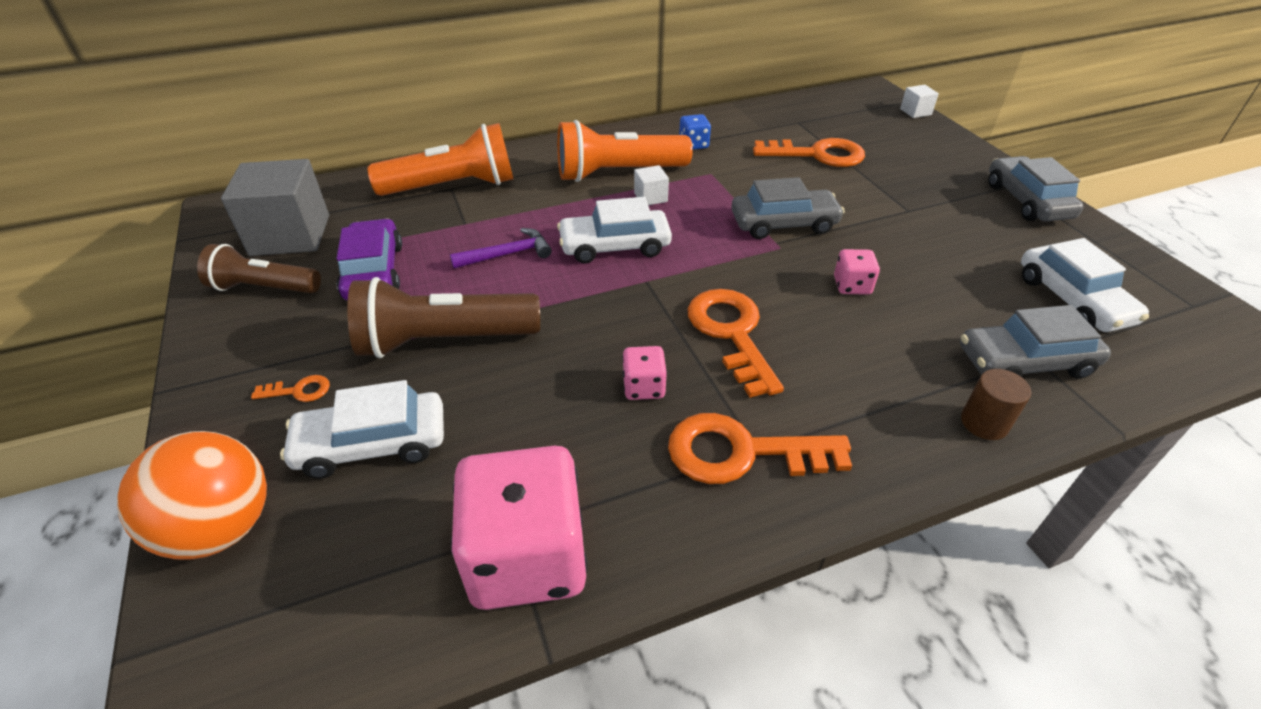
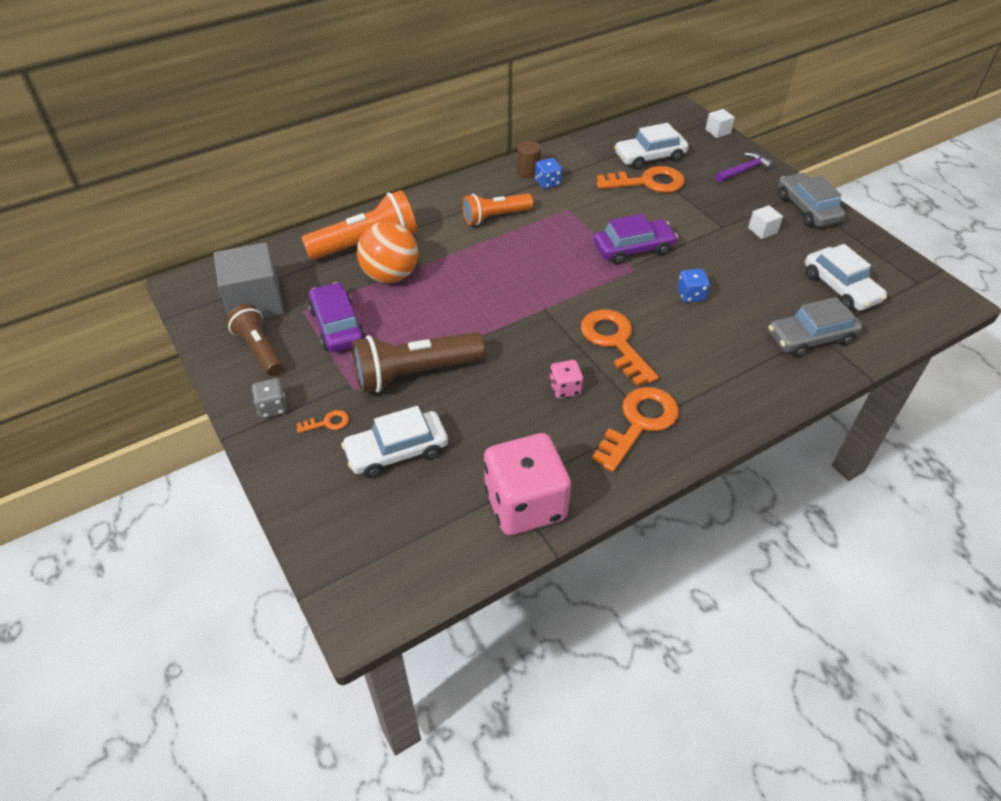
camera: 10 degrees left, 5 degrees up
(221, 527) = (324, 516): orange ball -> orange ball (390, 275)
(239, 361) = (272, 407): none -> grey dice
(264, 288) = (259, 350): brown flashlight -> brown flashlight turned 60 degrees clockwise
(508, 254) = (434, 299): purple hammer -> purple hammer (744, 170)
(615, 246) = (512, 283): white car -> white car (649, 157)
(618, 173) = (495, 217): orange flashlight -> orange flashlight, size x0.65
(650, 197) = (527, 236): white cube -> white cube (762, 230)
(741, 452) = (639, 423): orange key -> orange key turned 135 degrees clockwise
(784, 224) = (633, 249): grey car -> purple car
(852, 286) = (691, 295): pink dice -> blue dice
(984, 423) = (787, 383): brown cylinder -> brown cylinder (528, 171)

